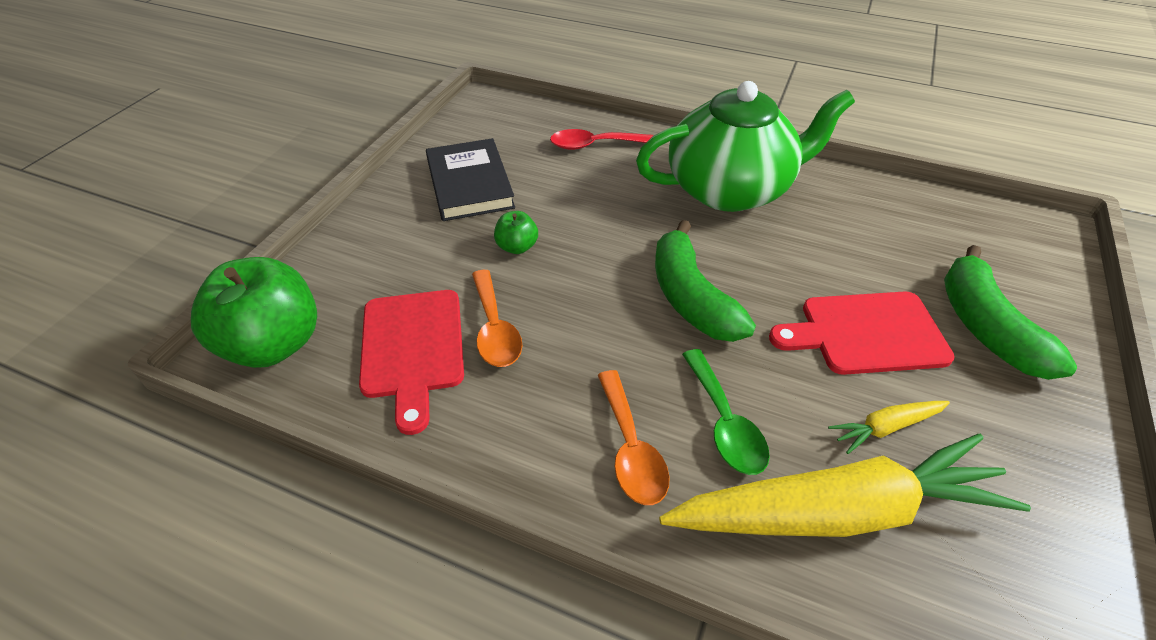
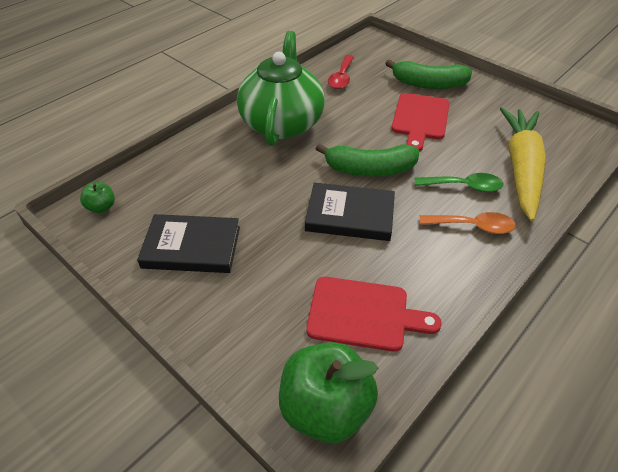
camera: 70 degrees left, 0 degrees up
(495, 329) = (362, 265): orange spoon -> none
(517, 247) = (284, 235): green apple -> green apple (102, 207)
(582, 297) = (350, 215): none -> black book
(594, 145) = (191, 167): red spoon -> red spoon (341, 78)
(885, 427) = (479, 136): yellow carrot -> none

